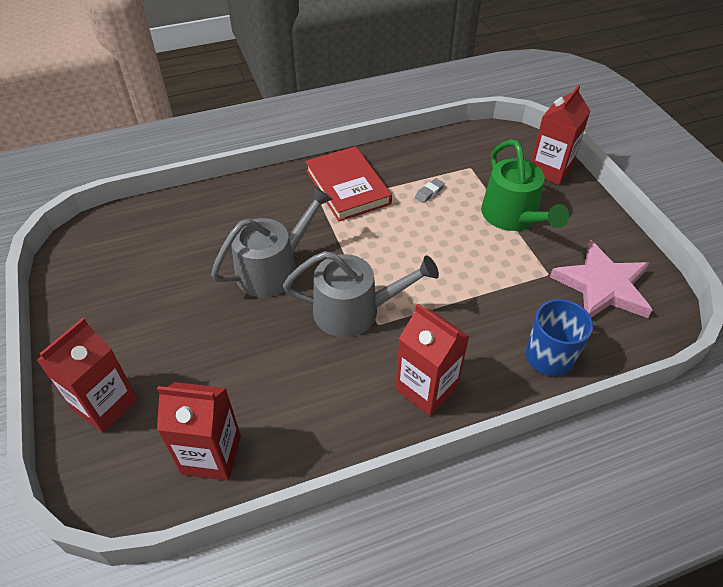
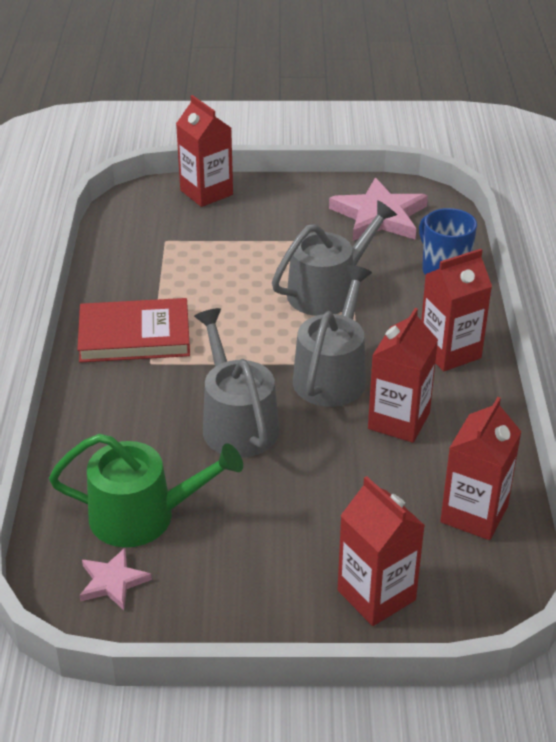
camera: 70 degrees left, 10 degrees down
(99, 253) = (113, 581): none -> pink star
(314, 371) = (398, 421): none -> red carton
(429, 192) = (186, 279): grey eraser -> none
(465, 279) = (328, 291): none -> grey watering can
(513, 216) = (259, 236): green watering can -> green watering can (143, 516)

